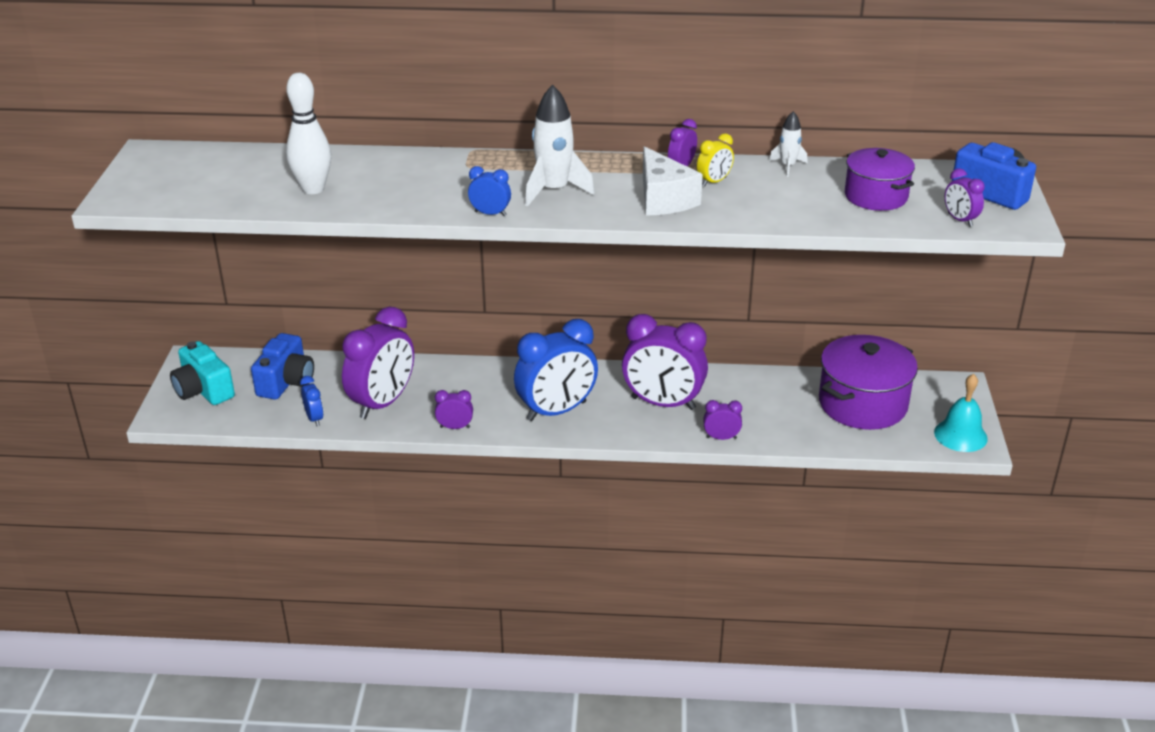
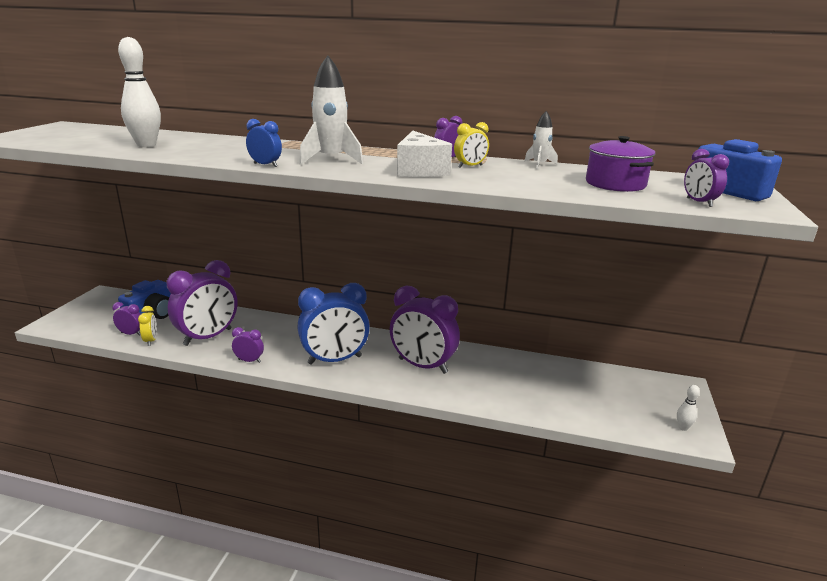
camera: 10 degrees right, 10 degrees down
(204, 390) = (92, 313): turquoise camera -> none
(314, 418) = (151, 341): blue clock -> yellow clock
(721, 438) = (461, 399): purple clock -> purple clock (131, 334)
(862, 404) = (593, 389): purple pot -> none
(960, 435) = (683, 427): turquoise bell -> white bowling pin

